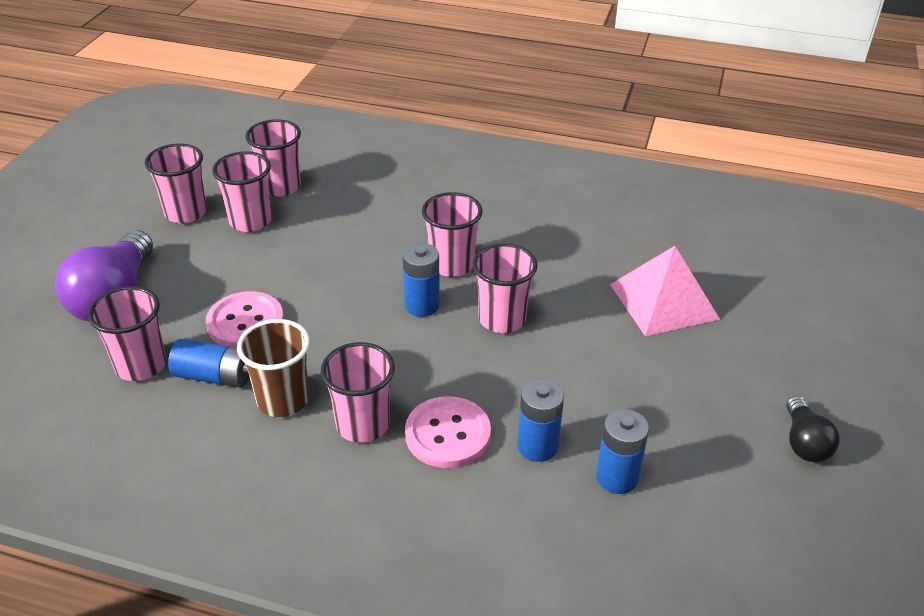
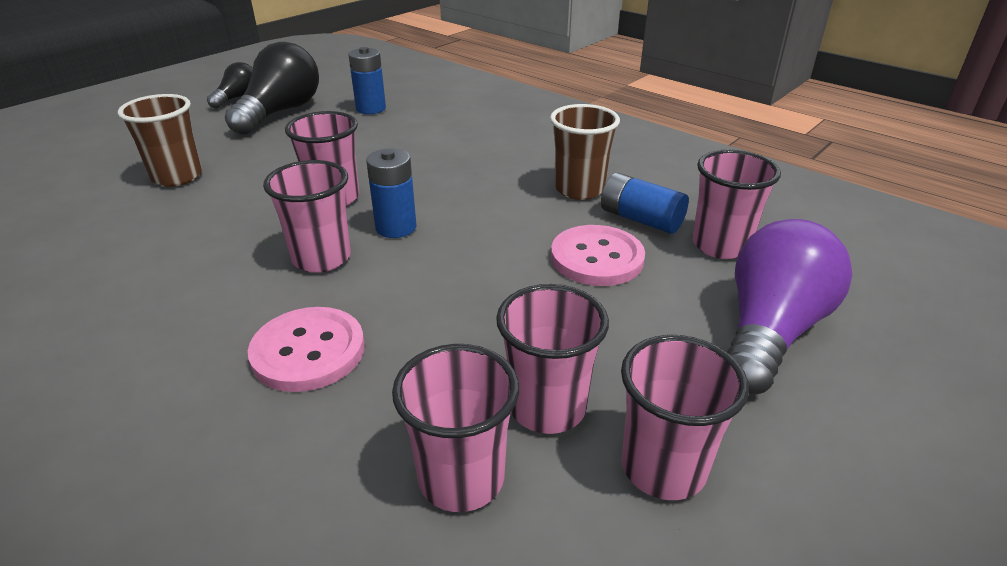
camera: 155 degrees left, 5 degrees down
(362, 425) = (519, 162): pink cup -> none
(447, 434) = (458, 145): pink button -> pink button (308, 351)
(537, 446) = (402, 128): blue battery -> none
(663, 301) = (177, 177): pink pyramid -> brown cup
(712, 430) = (280, 112): none -> black light bulb

